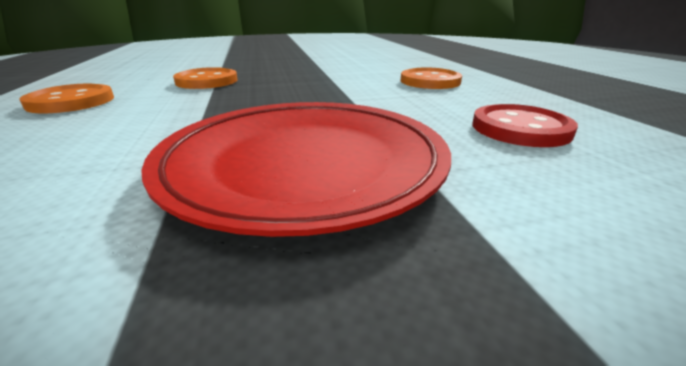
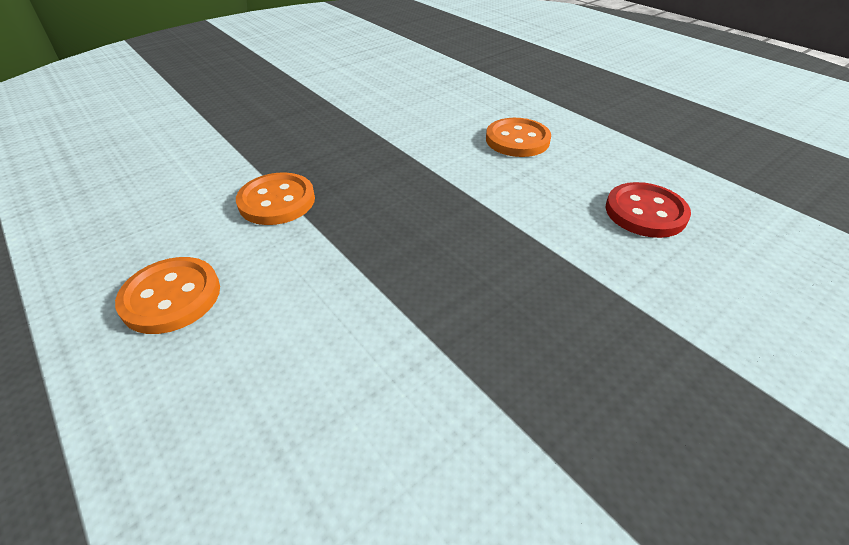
camera: 25 degrees left, 15 degrees up
(304, 165) = (538, 318): red plate -> none

